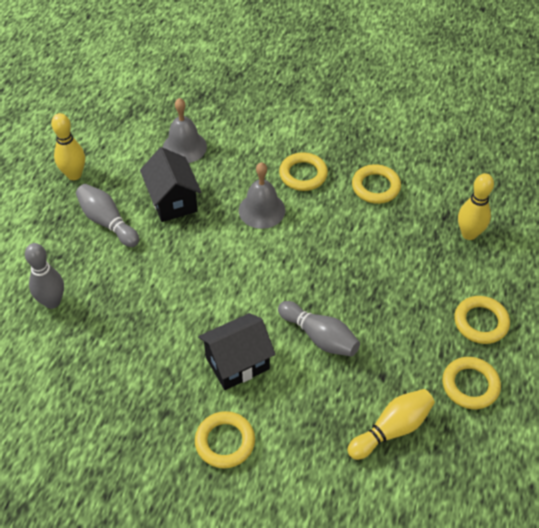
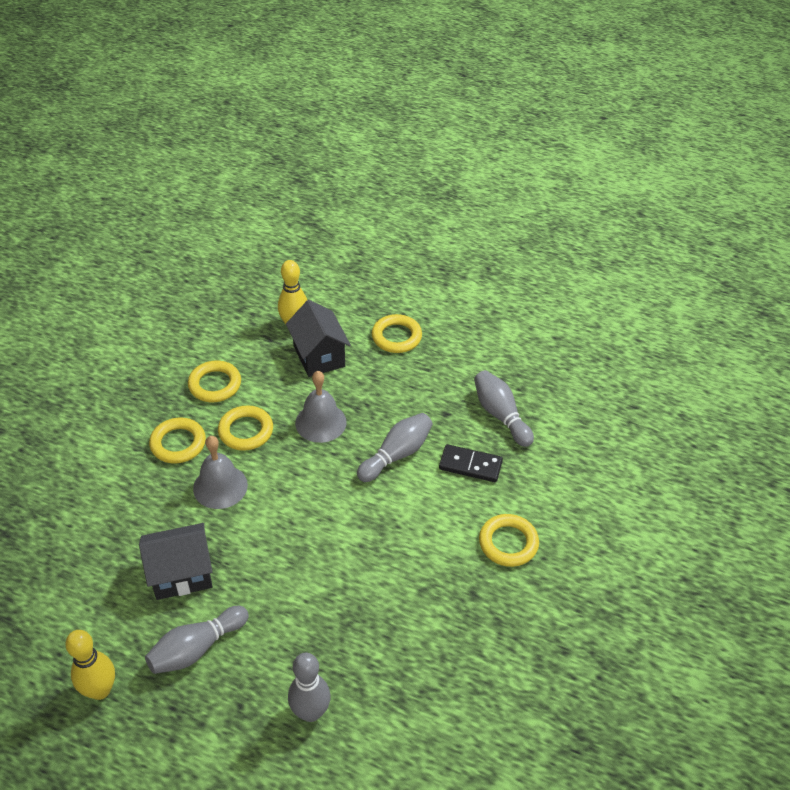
camera: 85 degrees left, 5 degrees down
(184, 147) = (93, 557): grey bell -> grey bell (320, 422)
(237, 363) = (419, 526): black house -> black house (319, 356)
(317, 403) = (470, 465): none -> black domino
(392, 429) = (500, 415): yellow bowling pin -> grey bowling pin
(470, 385) = (460, 356): yellow ring -> yellow ring (246, 431)

